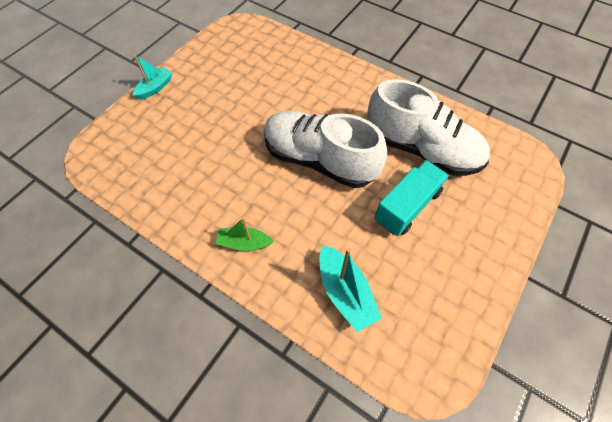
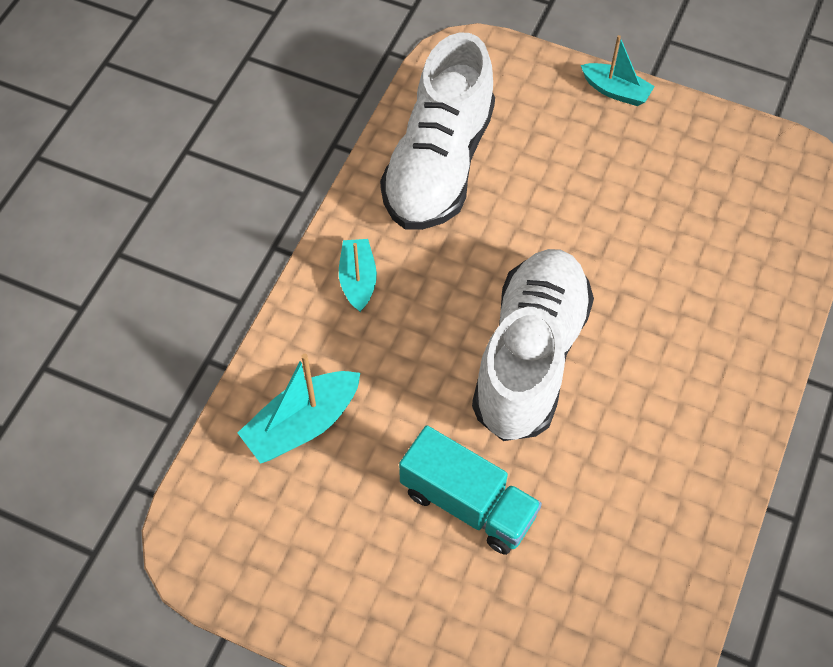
camera: 80 degrees right, 0 degrees up
(244, 243) = (358, 280): green boat -> turquoise boat
(421, 149) = (596, 522): white shoe -> white shoe (439, 164)

